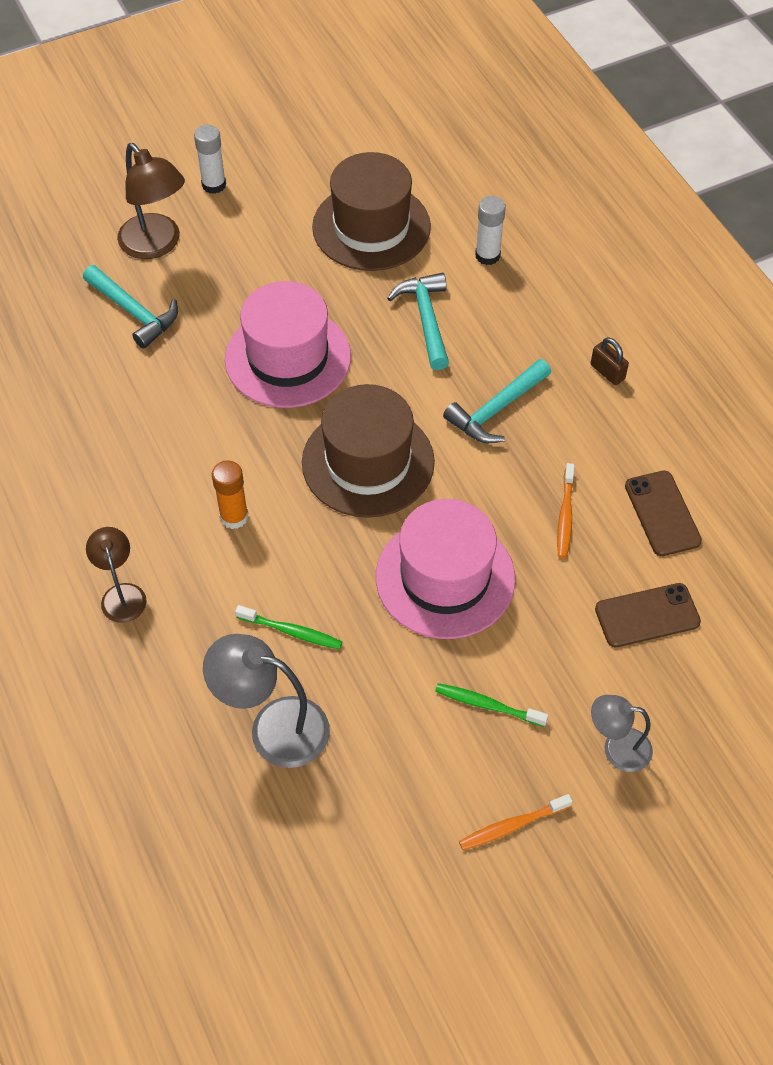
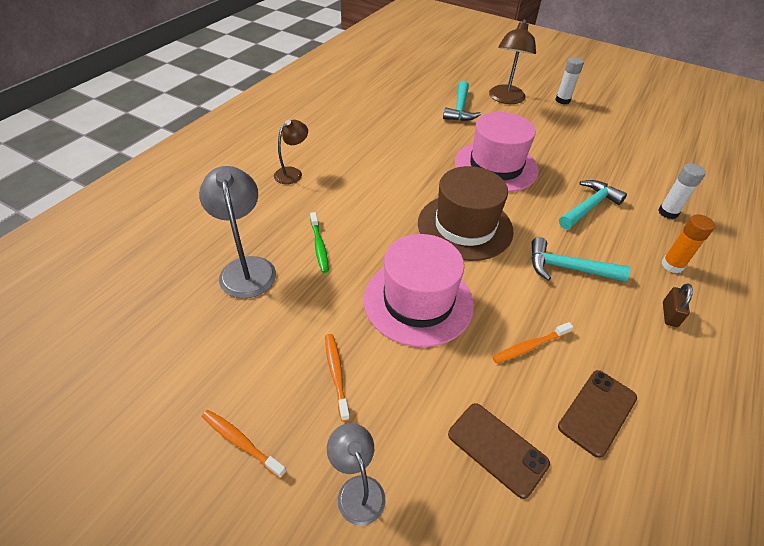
camera: 55 degrees right, 10 degrees down
(234, 517) = (375, 190): orange glue stick -> orange glue stick (672, 265)
(371, 227) = (616, 159): brown hat -> none
(487, 705) = (336, 374): green toothbrush -> orange toothbrush

